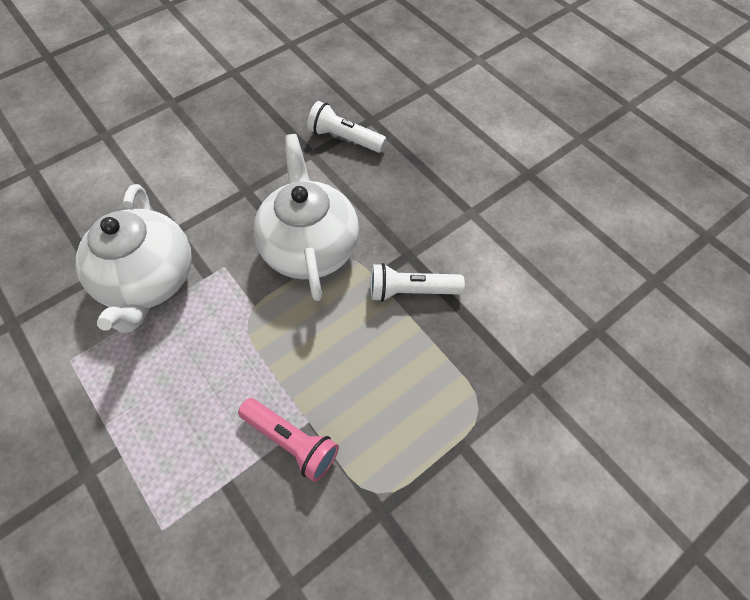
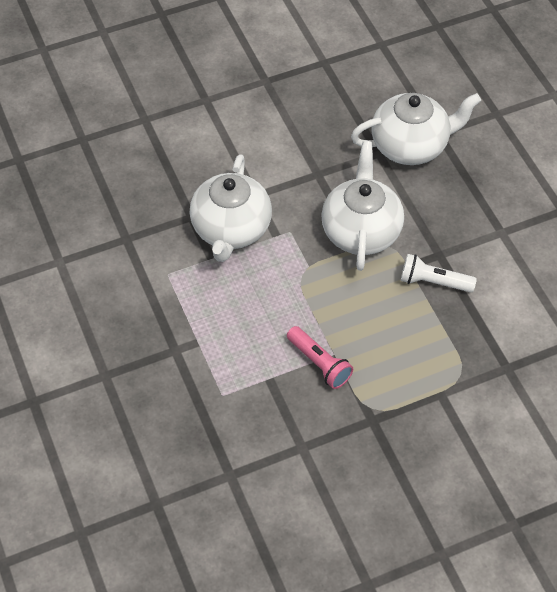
camera: 15 degrees right, 5 degrees down
(345, 138) = (410, 146): white flashlight -> white teapot

